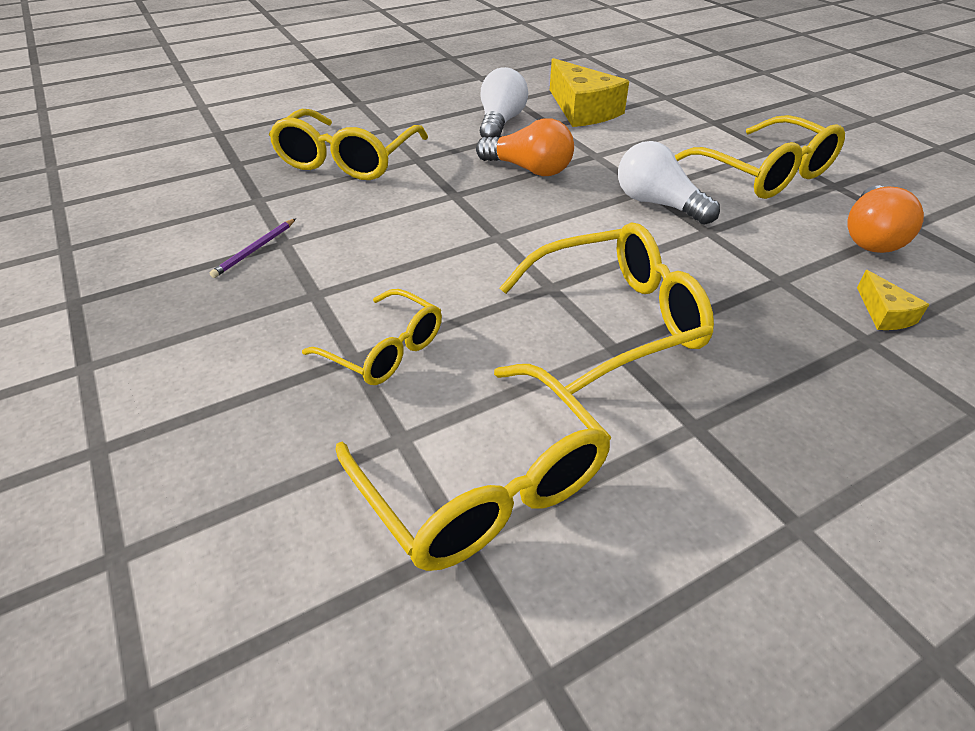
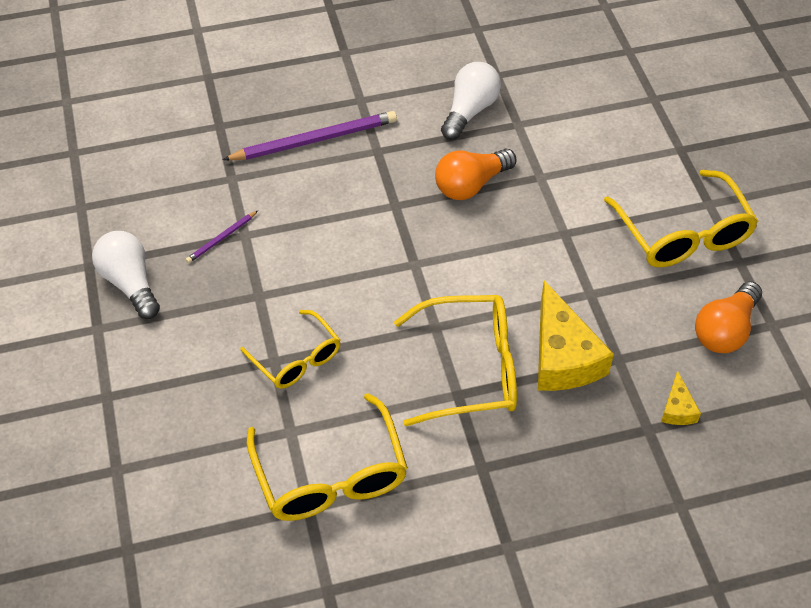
camera: 15 degrees right, 10 degrees up
(347, 160) = (315, 140): yellow glasses -> purple pencil
(529, 169) = (471, 185): orange light bulb -> orange light bulb turned 105 degrees clockwise
(582, 110) = (558, 105): yellow cheese -> yellow cheese (563, 356)
(658, 204) = (564, 253): white light bulb -> white light bulb (130, 283)

